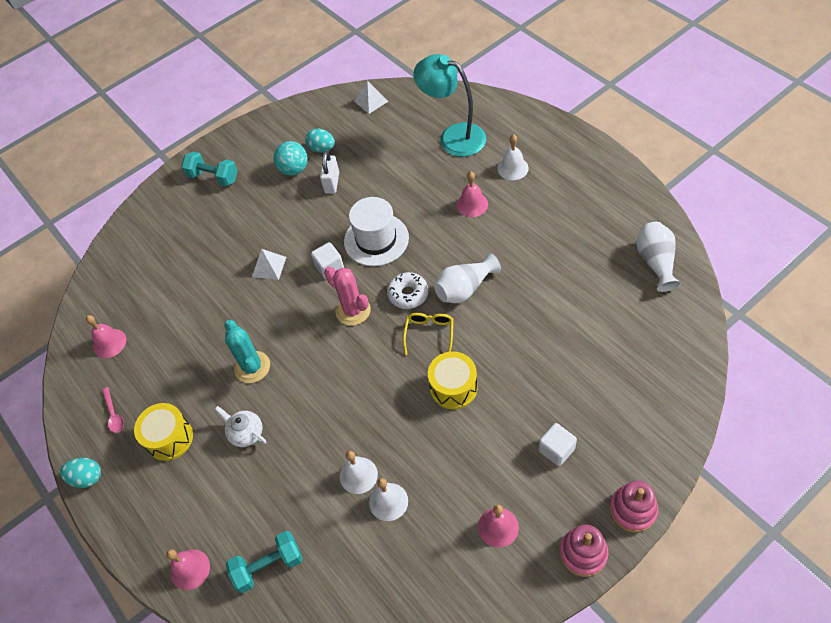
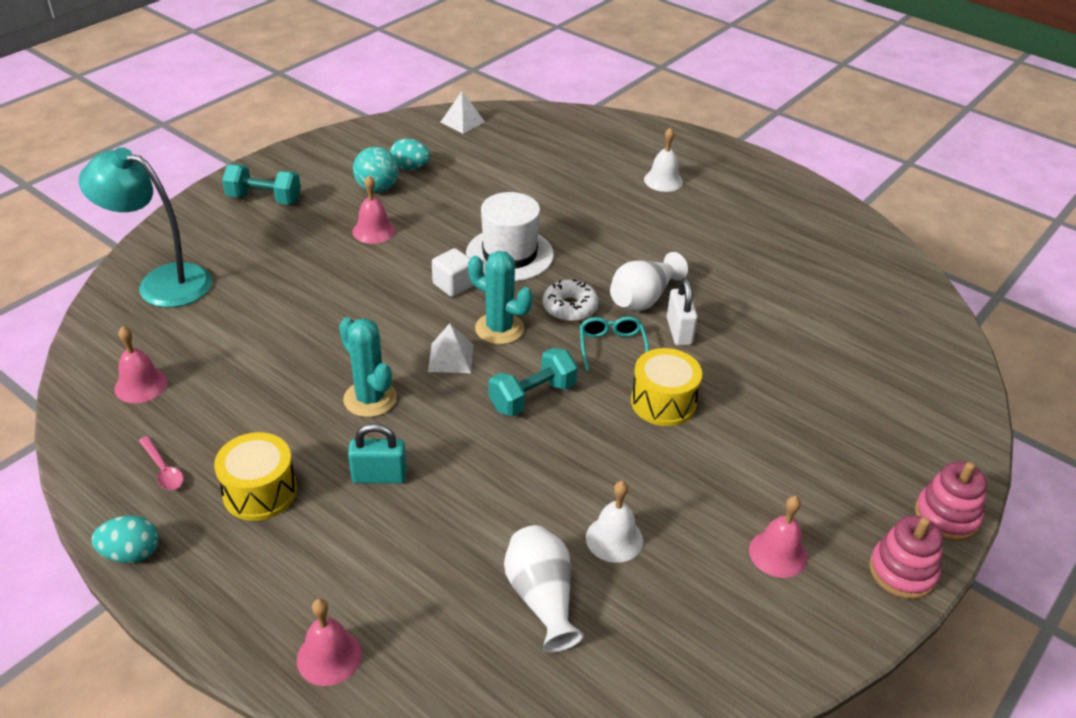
camera: 20 degrees left, 15 degrees down
(246, 433) = (379, 476): white teapot -> turquoise padlock
(268, 566) = (456, 638): turquoise dumbbell -> turquoise dumbbell (532, 397)
(269, 266) = (367, 288): white pyramid -> white pyramid (450, 358)
(332, 183) = (433, 200): white padlock -> white padlock (679, 331)
(353, 311) = (499, 329): pink cactus -> turquoise cactus
(358, 475) = (561, 511): white bell -> none
(429, 333) = (612, 347): yellow glasses -> turquoise glasses
(453, 137) = (579, 153): turquoise lamp -> turquoise lamp (162, 282)
(472, 204) = (624, 216): pink bell -> pink bell (373, 231)
(556, 450) = (823, 459): white cube -> none
(656, 262) = (870, 262): white vase -> white vase (542, 598)

